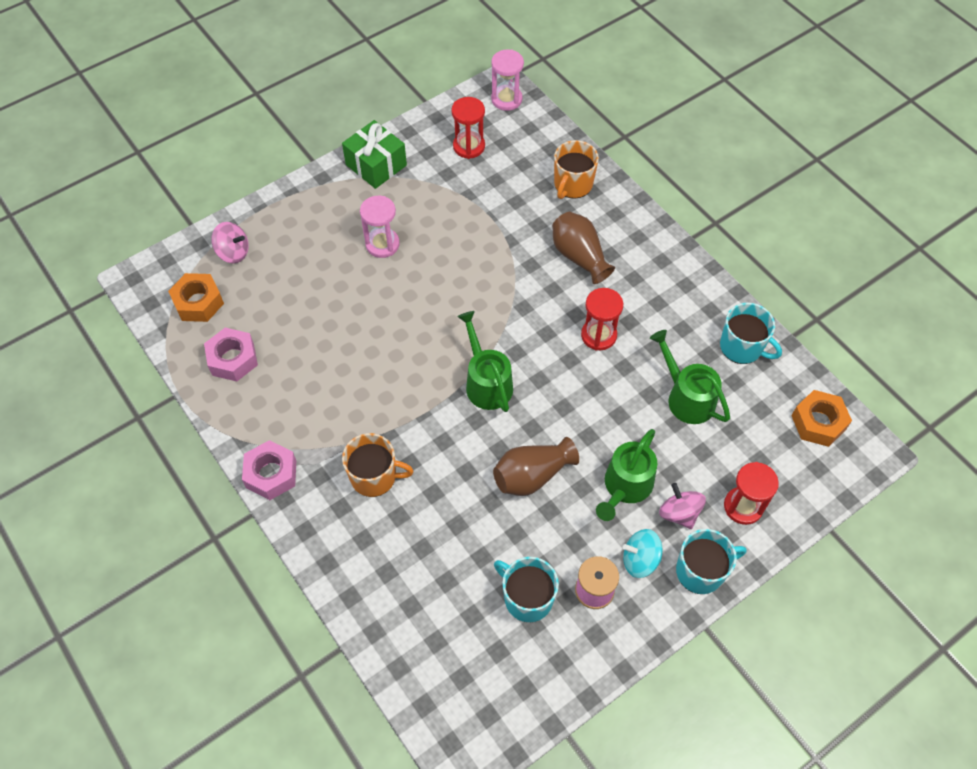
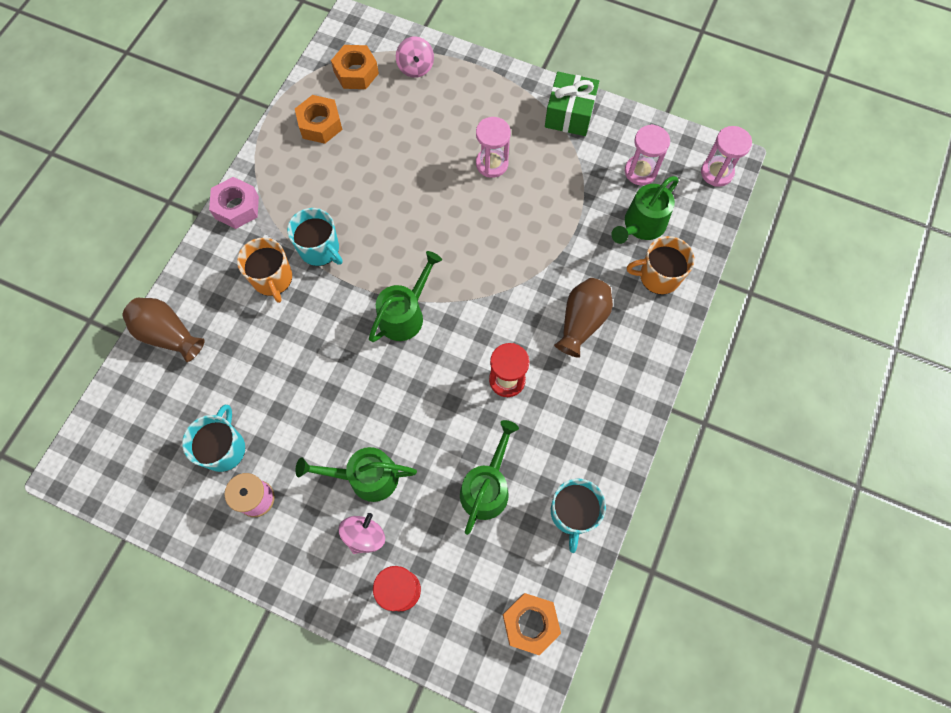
camera: 60 degrees right, 10 degrees up
(233, 359) = (320, 124): pink nut -> orange nut
(469, 146) = (640, 171): red hourglass -> pink hourglass
(519, 172) = (641, 225): none -> green watering can
(532, 475) = (336, 395): brown vase -> brown vase (168, 334)
(640, 560) = (302, 523): turquoise spinning top -> none
(701, 571) = (318, 581): turquoise mug -> turquoise mug (320, 249)

